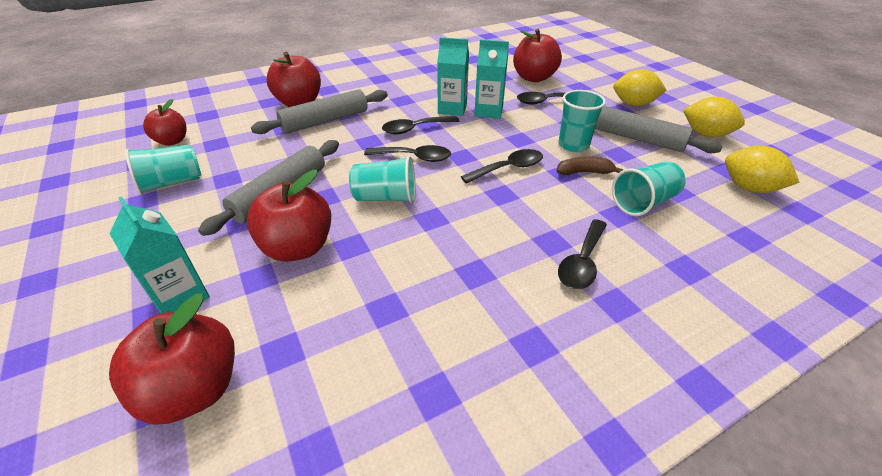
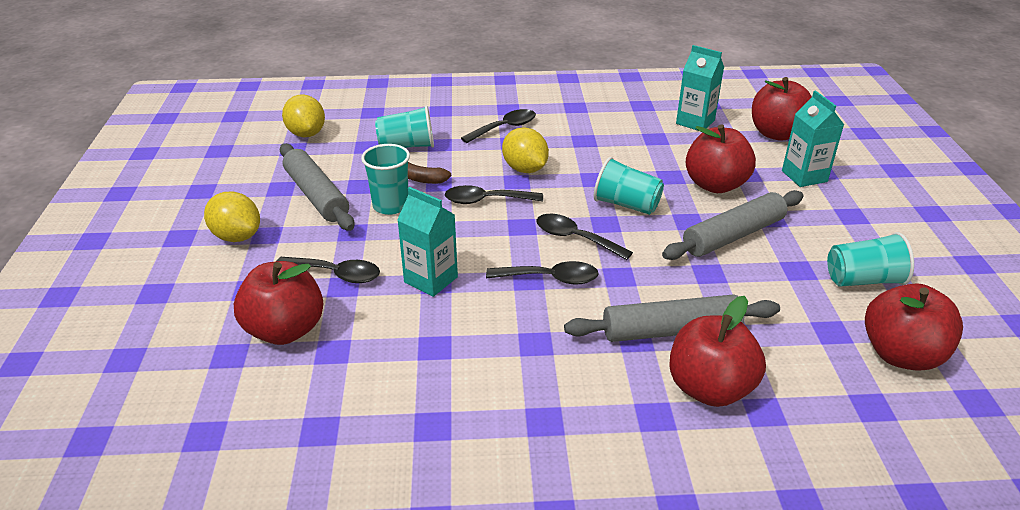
camera: 155 degrees left, 5 degrees down
(172, 141) = (901, 355): red apple -> red apple, size x1.56
(452, 109) = (475, 300): turquoise carton -> turquoise carton (695, 122)
(705, 134) = (240, 180): yellow lemon -> yellow lemon (525, 169)

